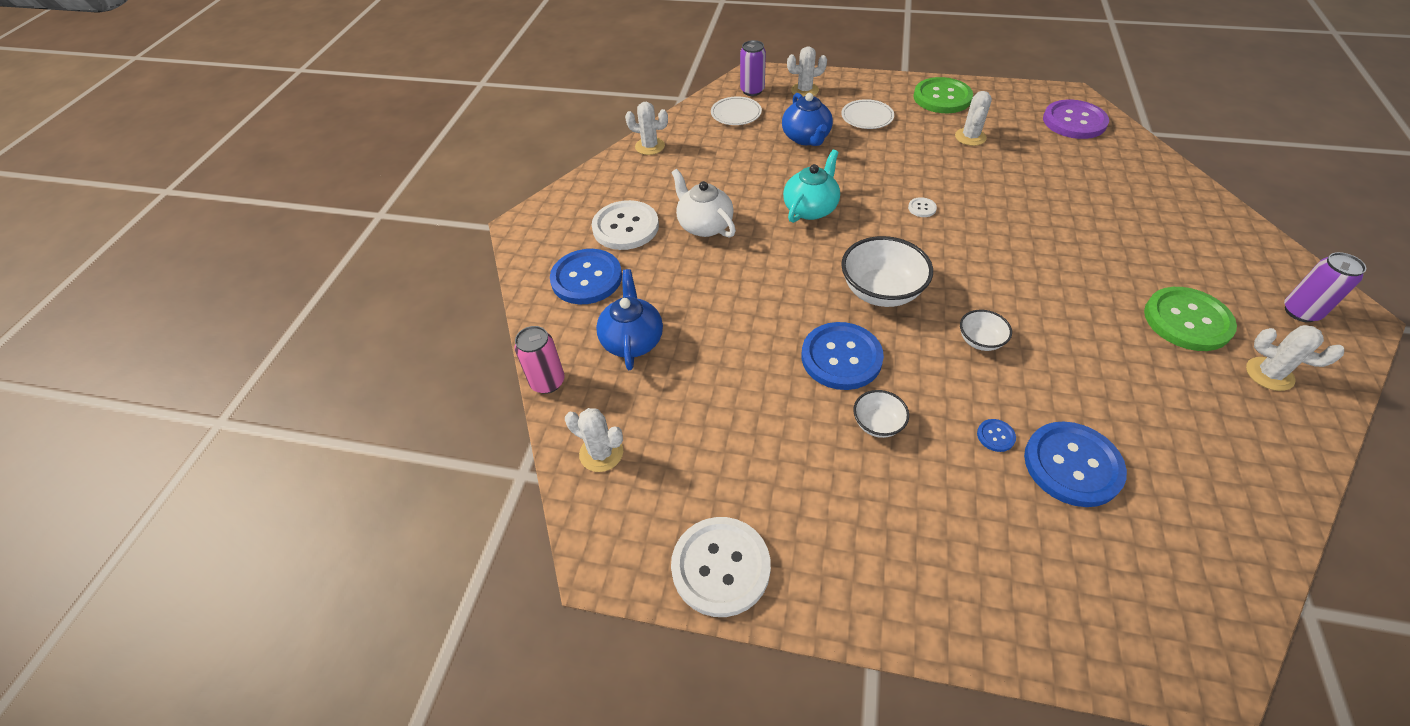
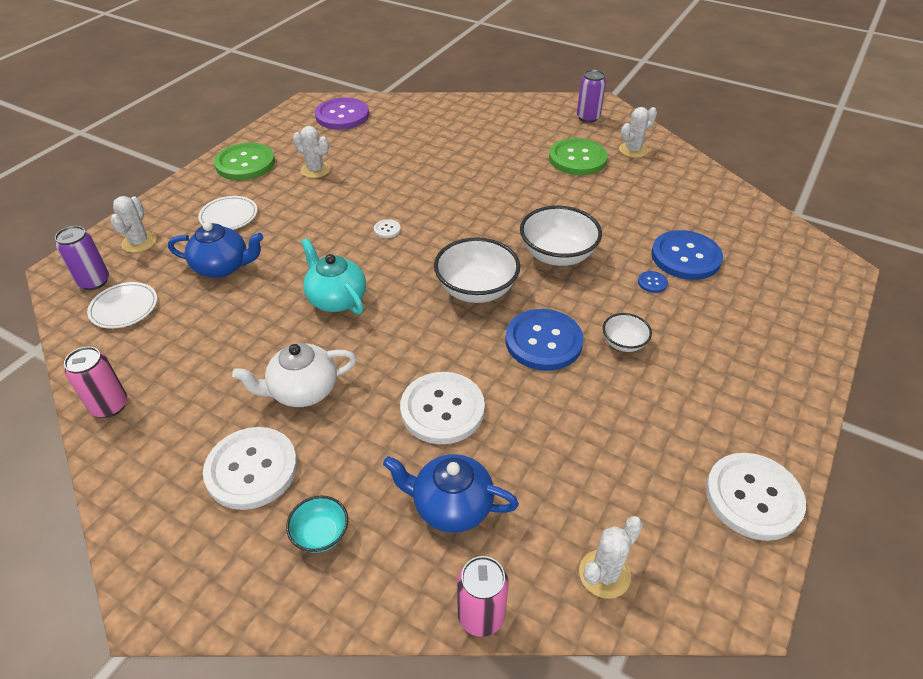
camera: 75 degrees left, 5 degrees down
(586, 278) = (321, 534): blue button -> turquoise bowl
(650, 146) = (110, 406): white cactus -> pink can
(723, 309) = (442, 409): none -> white button
(980, 341) = (557, 255): white bowl -> white bowl, size x1.88

